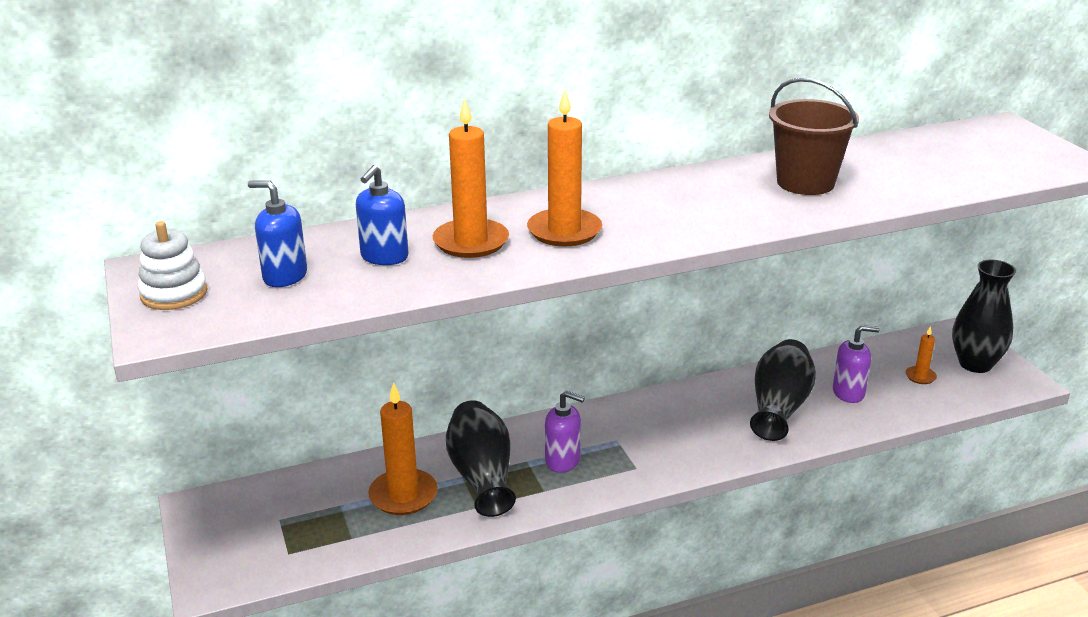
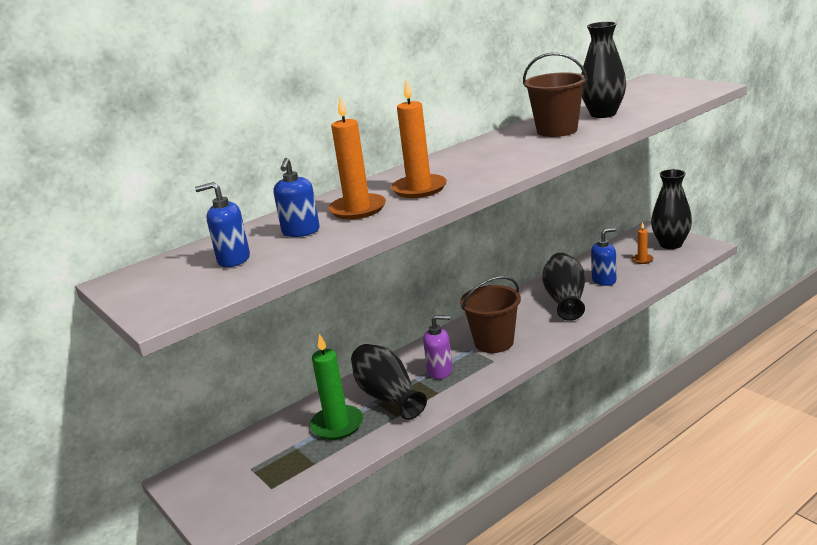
camera: 15 degrees left, 5 degrees down
(174, 294) = (152, 290): white stacking toy -> none
(403, 495) = (337, 425): orange candle -> green candle
(651, 441) = (494, 342): none -> brown bucket
(848, 393) = (604, 280): purple soap dispenser -> blue soap dispenser
(888, 171) = (603, 114): none -> black vase

